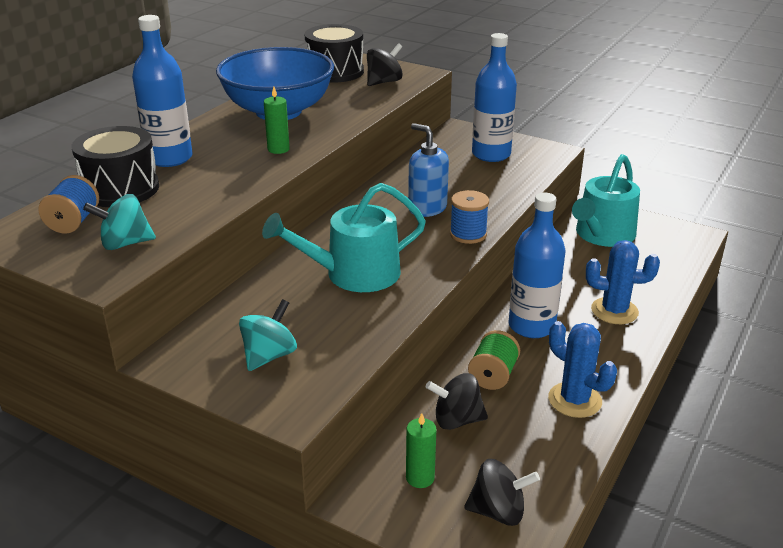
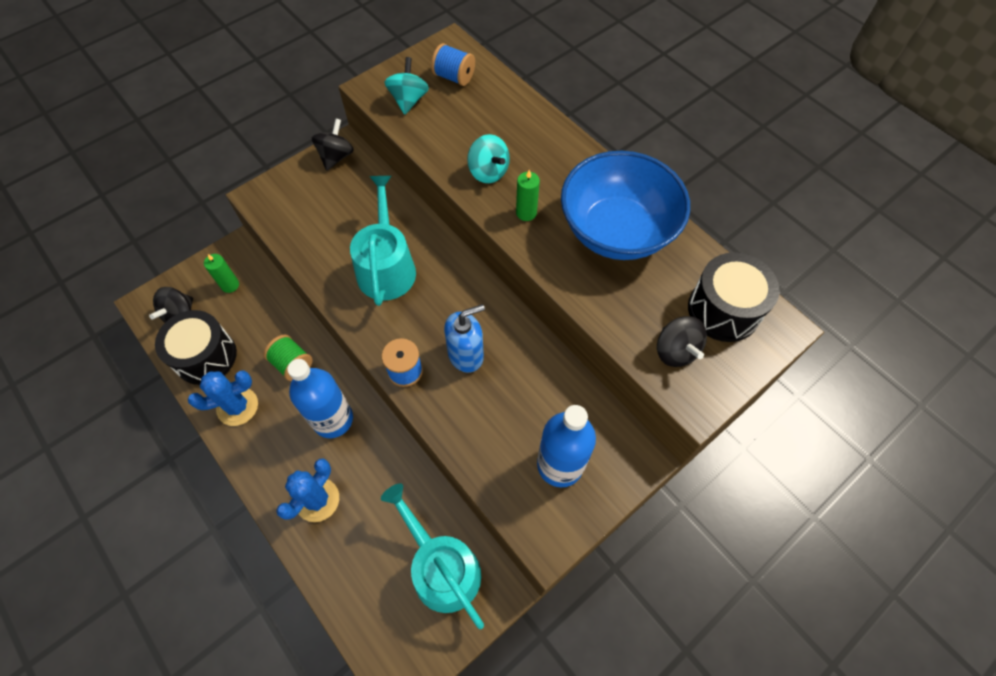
camera: 110 degrees right, 30 degrees up
(120, 189) = (495, 104): black drum -> black drum (205, 356)
(169, 158) = (539, 137): blue bottle -> none
(269, 356) = (317, 196): turquoise spinning top -> turquoise spinning top (488, 172)
(456, 420) = (263, 323): black spinning top -> black spinning top (336, 157)

